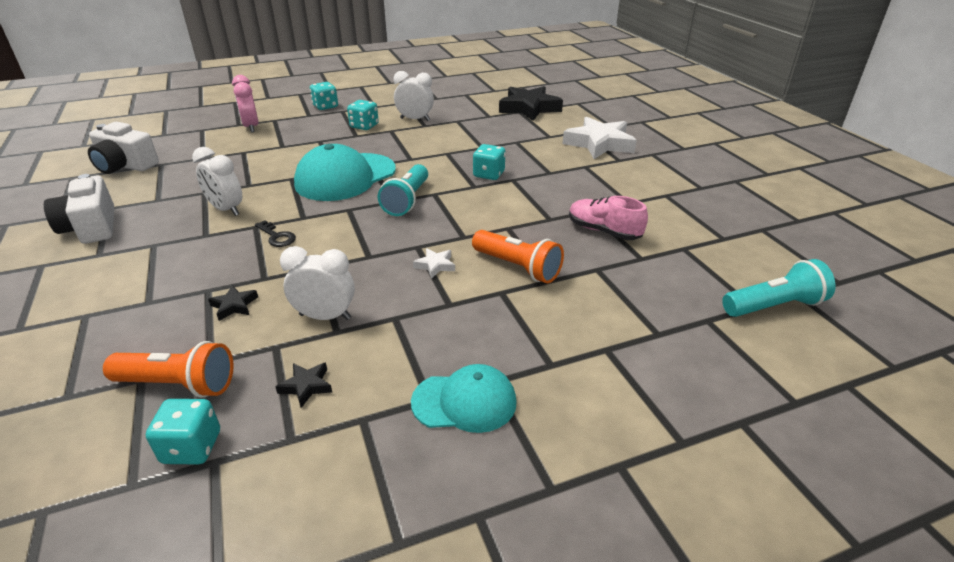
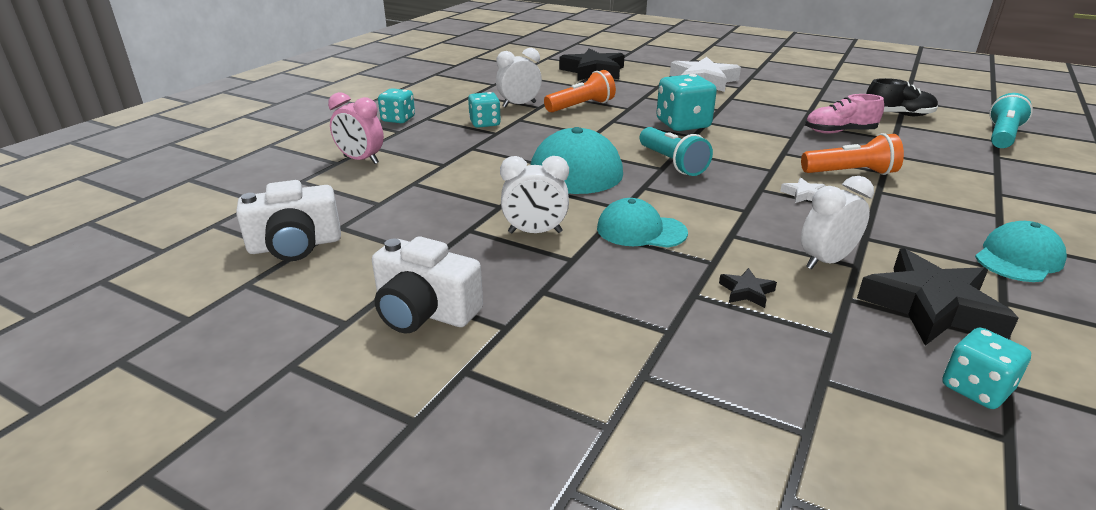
camera: 40 degrees left, 5 degrees down
(178, 384) = (859, 363): orange flashlight -> orange flashlight (581, 106)
(277, 236) = (641, 230): black key -> turquoise cap
(306, 386) = (931, 306): black star -> black star, size x2.35
(489, 174) = (683, 124): turquoise dice -> turquoise dice, size x1.59
(710, 239) = (898, 115): none -> black shoe

